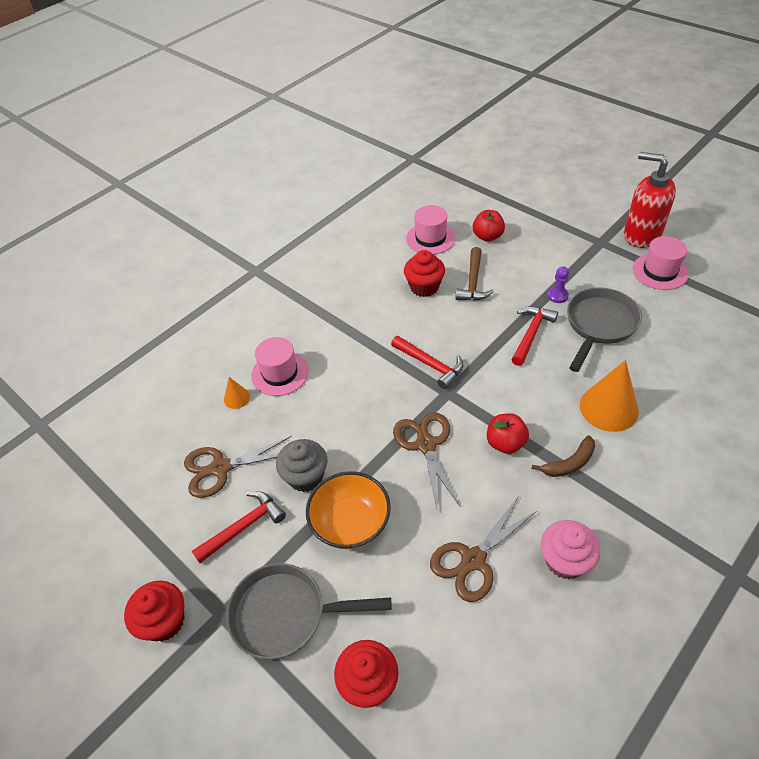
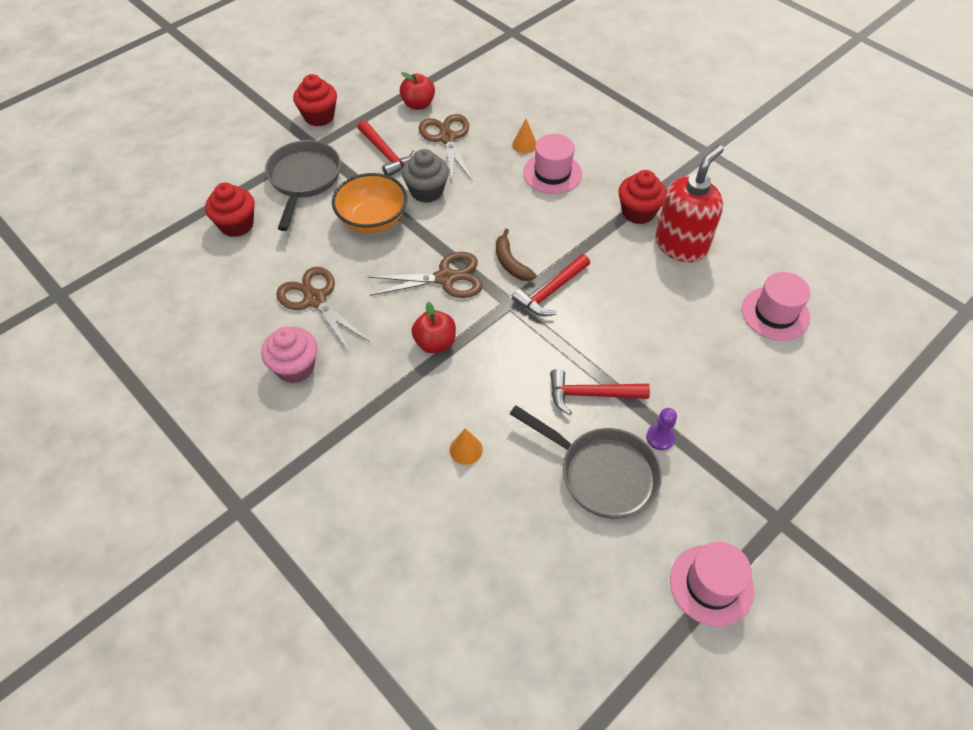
camera: 90 degrees right, 5 degrees up
(424, 287) = (679, 298): red cupcake -> red cupcake (638, 212)
(473, 282) = (688, 348): brown hammer -> none
(487, 236) = (783, 377): red apple -> red apple (418, 104)
(531, 334) = (591, 394): red hammer -> red hammer turned 150 degrees clockwise
(569, 463) = (399, 394): brown banana -> brown banana (511, 263)
(609, 408) = (466, 449): orange cone -> orange cone, size x0.49
(641, 235) = (800, 584): red soap dispenser -> red soap dispenser (681, 245)

